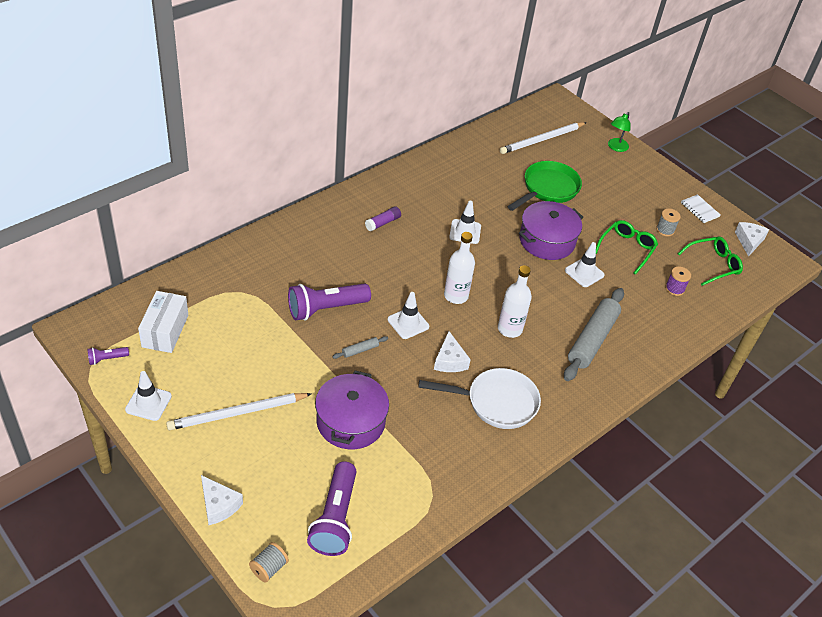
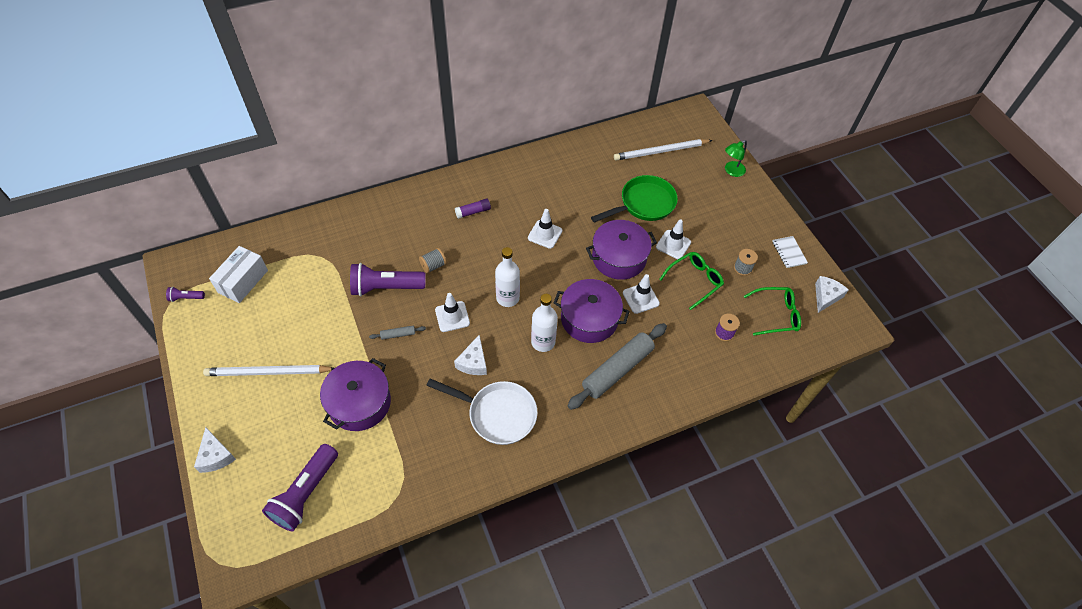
camera: 20 degrees right, 10 degrees up
(148, 403) = (201, 346): white traffic cone -> white traffic cone (673, 244)
(269, 568) = (230, 526): grey spool -> grey spool (433, 266)
(544, 300) = (589, 319): none -> purple pot

